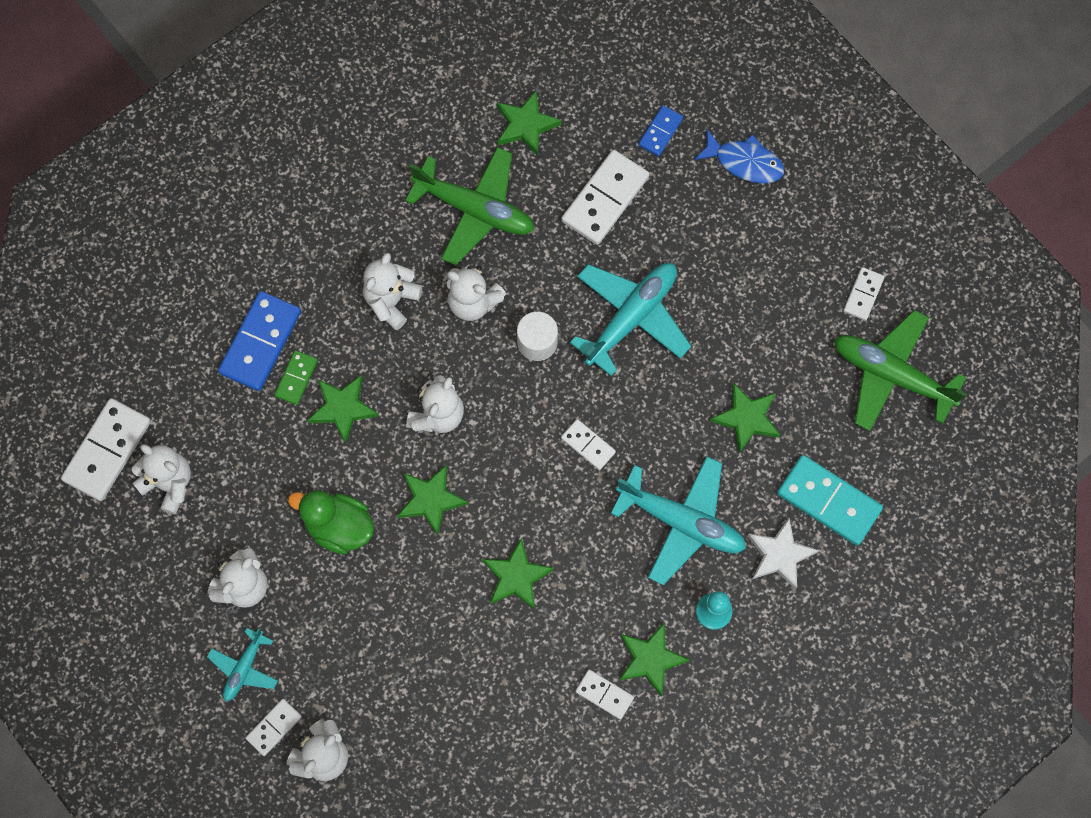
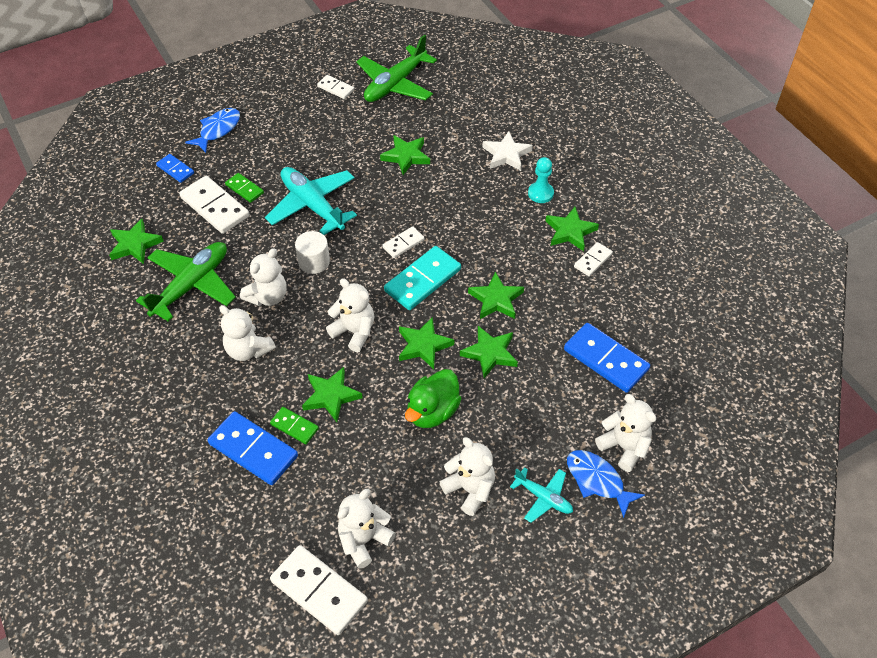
camera: 80 degrees left, 20 degrees down
(274, 727) = (597, 480): white domino -> blue fish
(431, 581) = (490, 353): none -> green star
(445, 724) = (605, 360): none -> blue domino
(643, 226) = (244, 189): none -> green domino
(681, 522) = (473, 201): turquoise plane -> none
(829, 501) = (474, 126): turquoise domino -> turquoise domino (422, 280)

